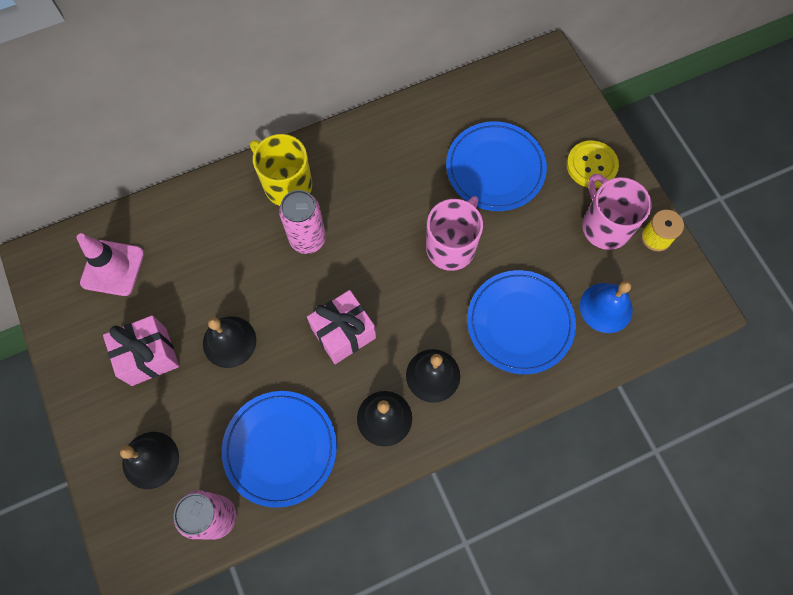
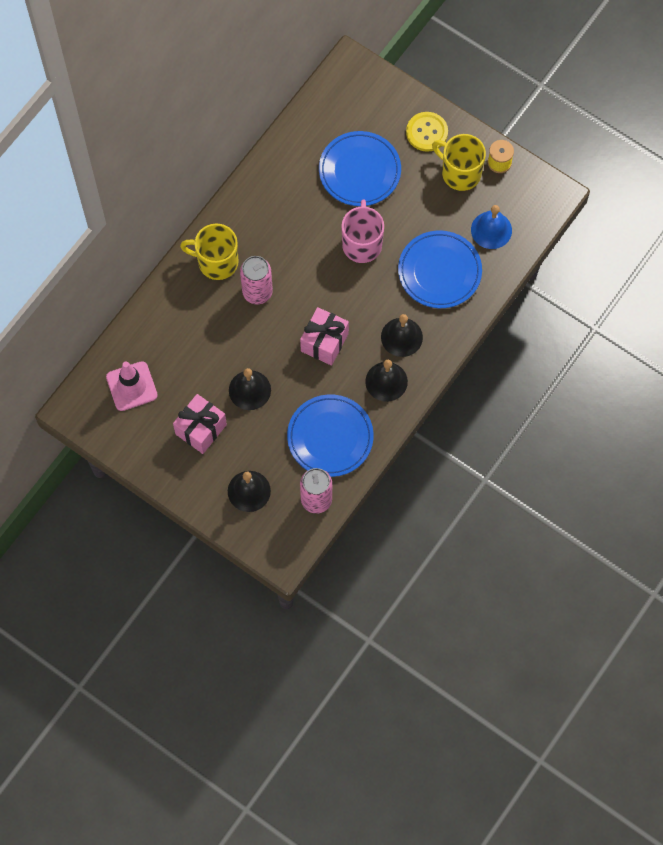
camera: 30 degrees left, 0 degrees up
(605, 226) = (460, 172): pink mug -> yellow mug

